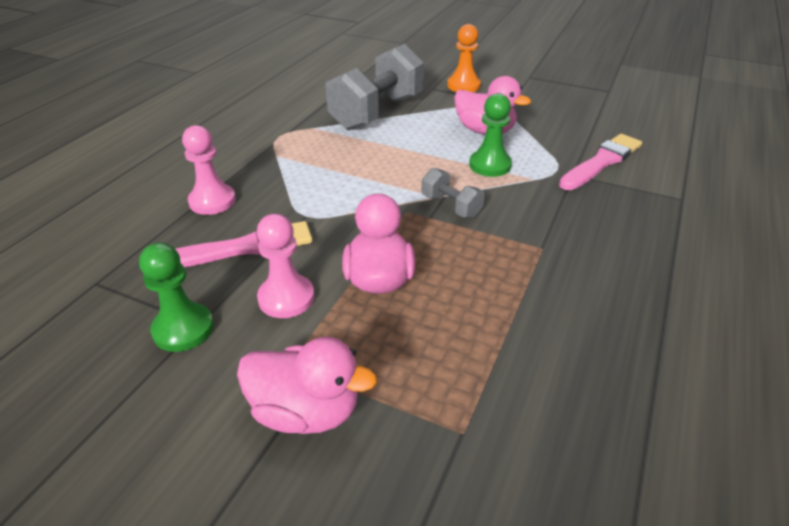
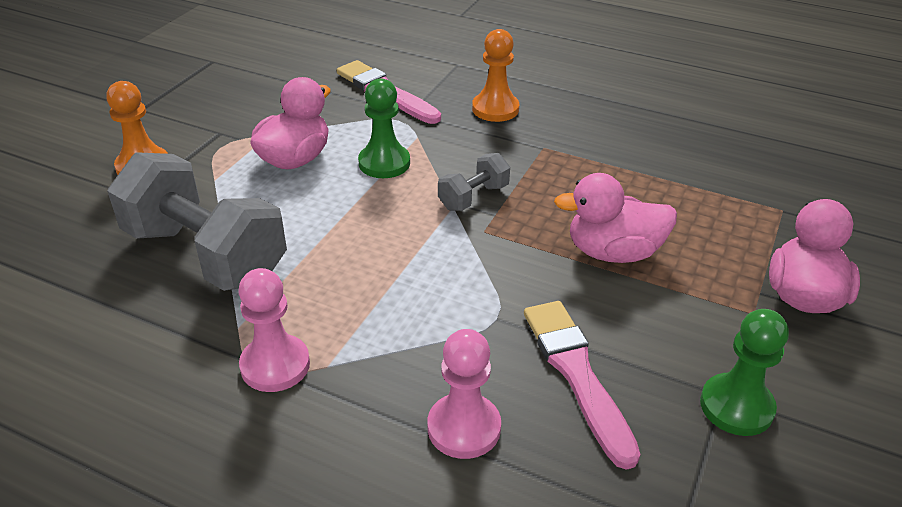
camera: 90 degrees left, 0 degrees up
(286, 298) = (661, 322): pink pawn -> pink pawn (275, 365)
(602, 220) = (495, 109): none -> orange pawn

